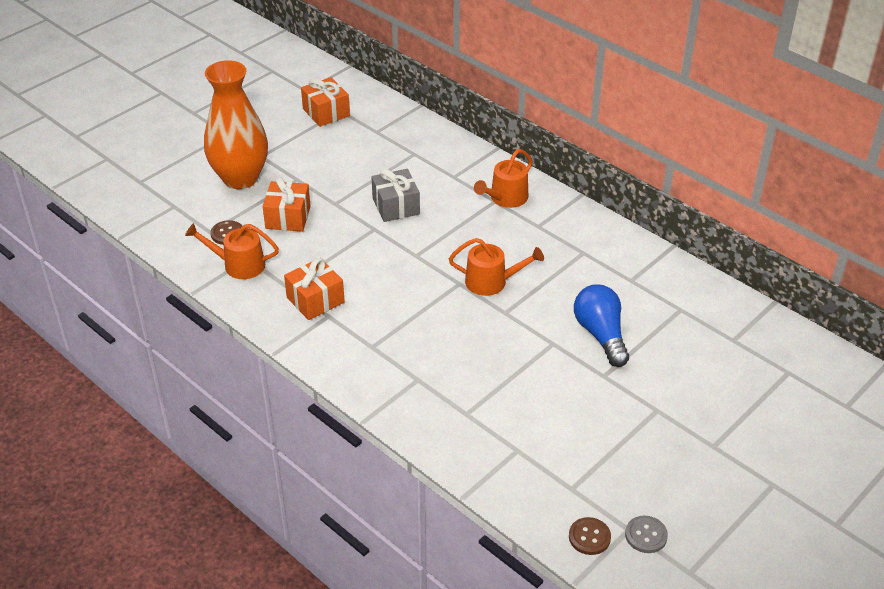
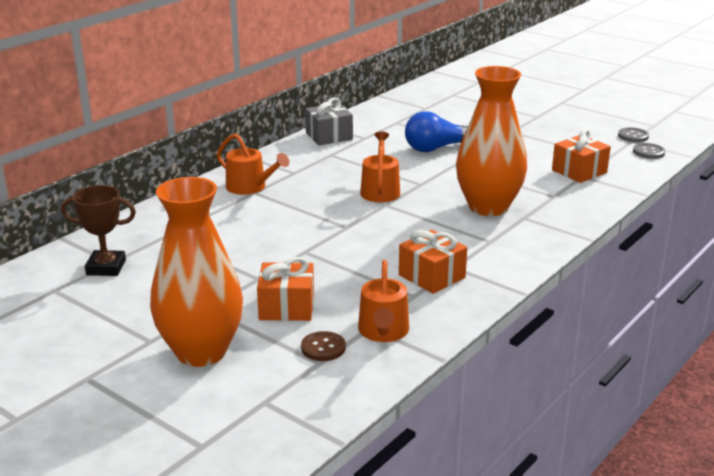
camera: 95 degrees left, 15 degrees down
(326, 112) = (56, 300): orange gift -> orange gift (579, 171)
(368, 130) = (106, 267): none -> brown trophy
(396, 206) = (263, 242): grey gift -> grey gift (329, 136)
(445, 356) = (488, 207): none -> orange vase
(589, 537) = (648, 152): brown button -> grey button

